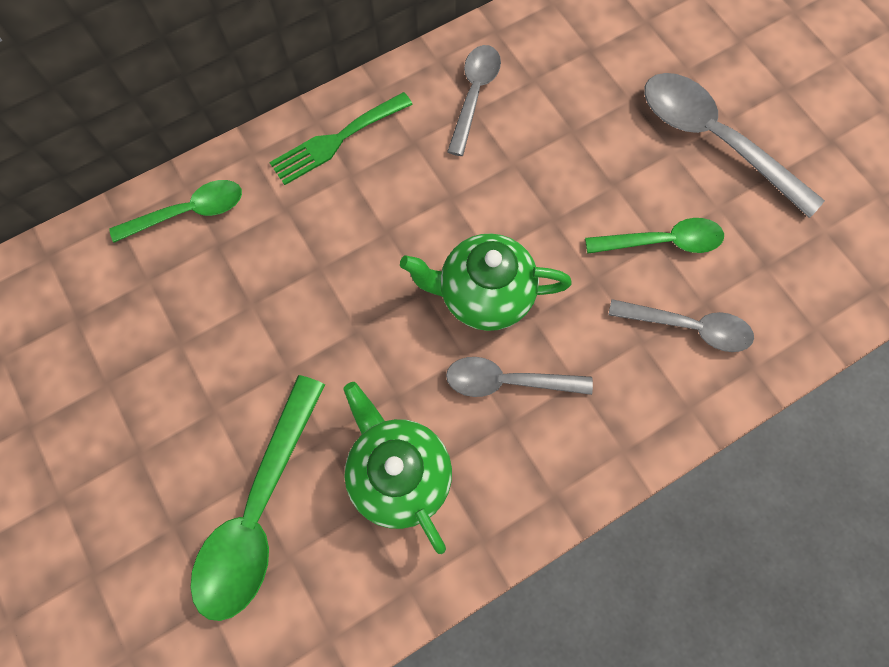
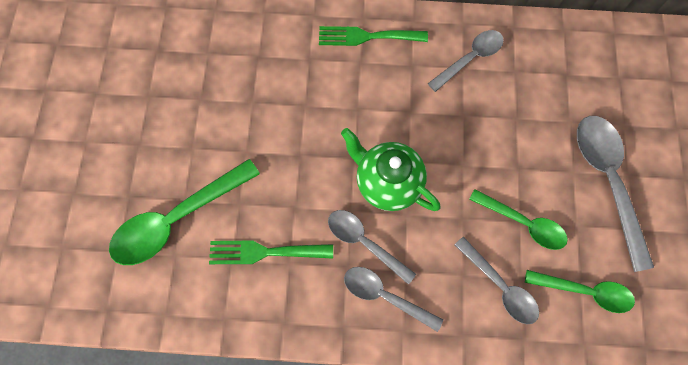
camera: 35 degrees right, 0 degrees up
(189, 212) = (255, 28): green spoon -> green spoon (584, 291)
(399, 474) = (265, 252): green teapot -> green fork
(575, 426) = (385, 296): none -> grey spoon

